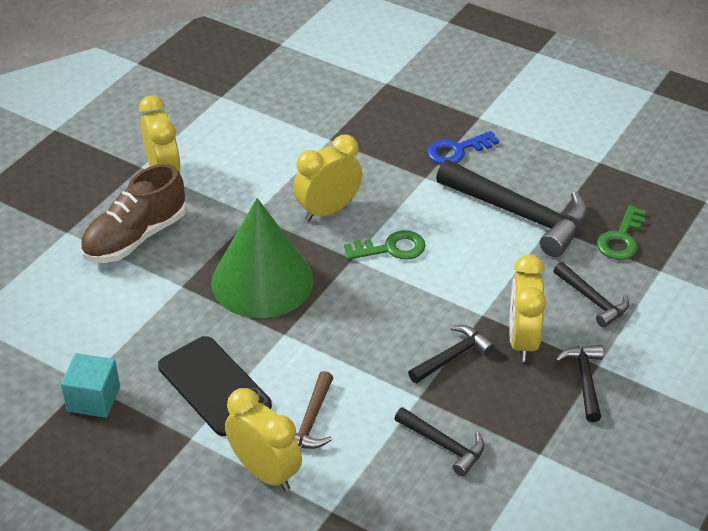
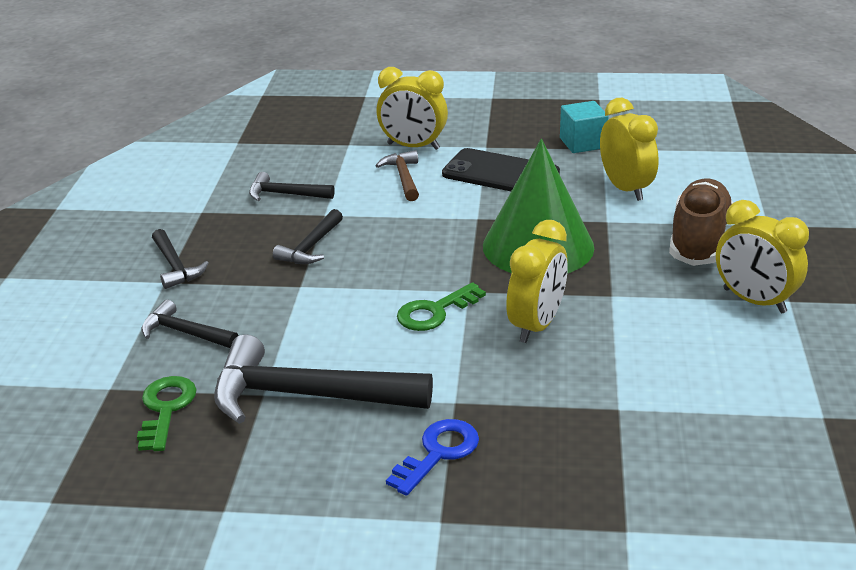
camera: 155 degrees right, 10 degrees down
(522, 340) = (249, 277): yellow clock -> yellow clock (625, 189)

